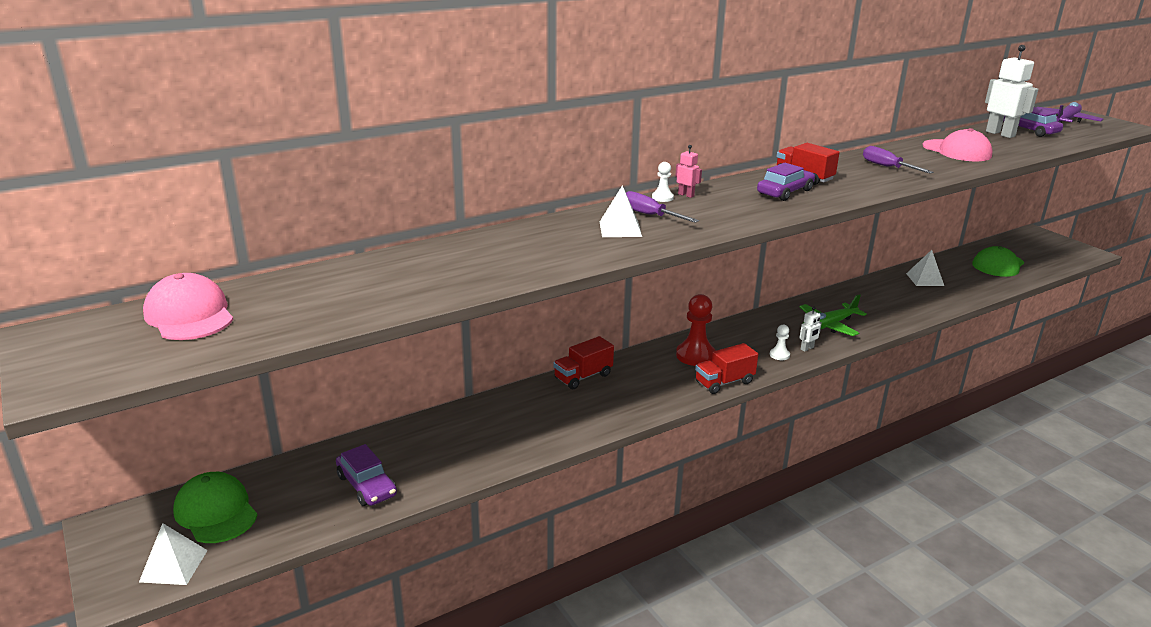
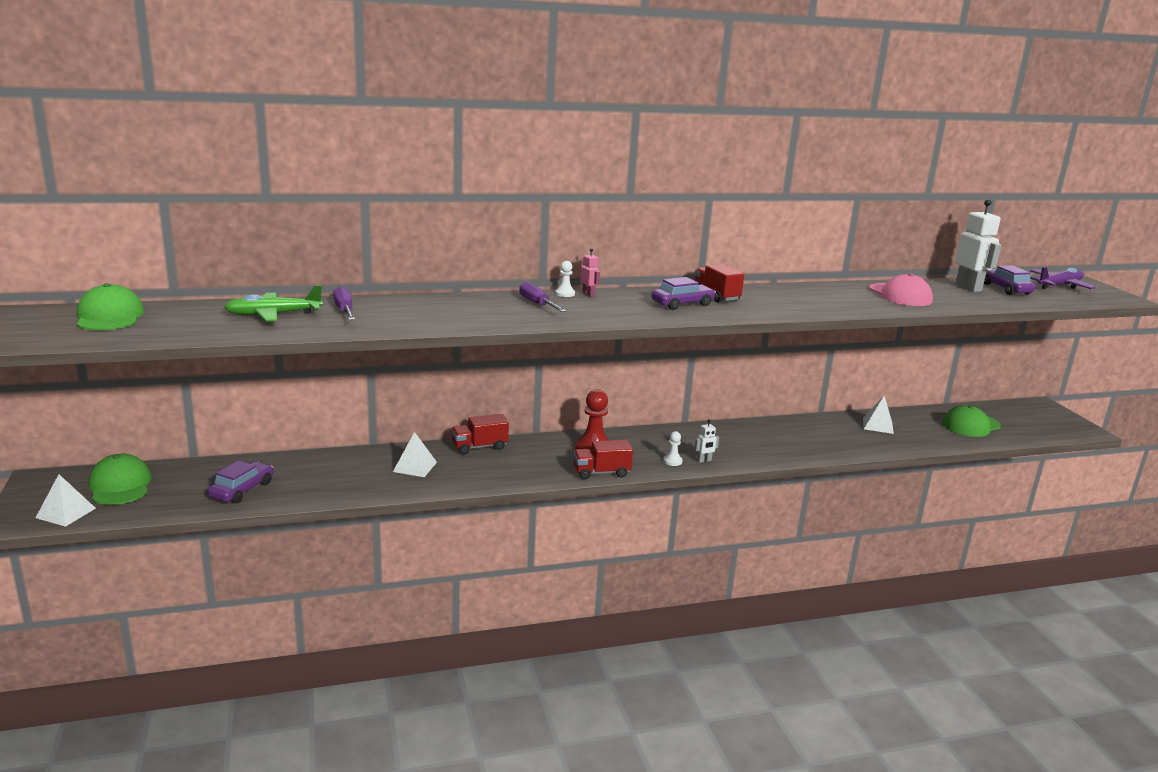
camera: 15 degrees right, 5 degrees down
(189, 315) = (110, 316): pink cap -> green cap
(366, 485) = (242, 490): purple car -> purple car turned 135 degrees counterclockwise
(620, 229) = (499, 310): white pyramid -> white pyramid (415, 467)
(828, 325) = (742, 446): green plane -> green plane (274, 315)
(887, 167) = (809, 298): purple screwdriver -> purple screwdriver (344, 310)

